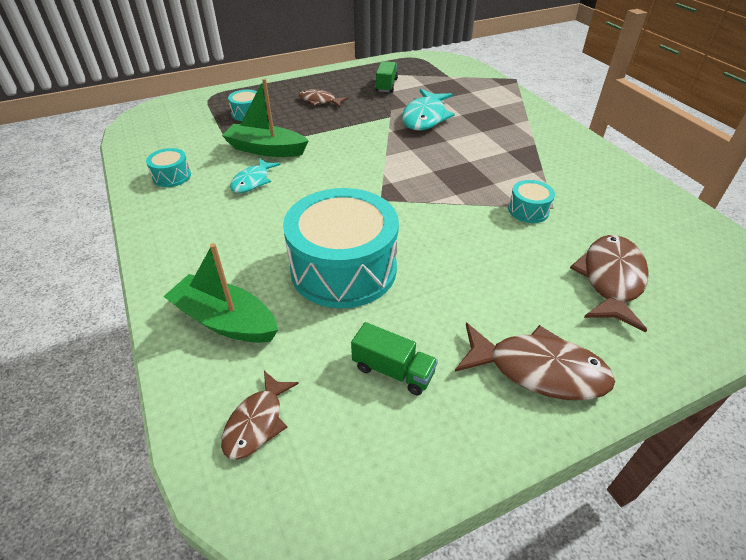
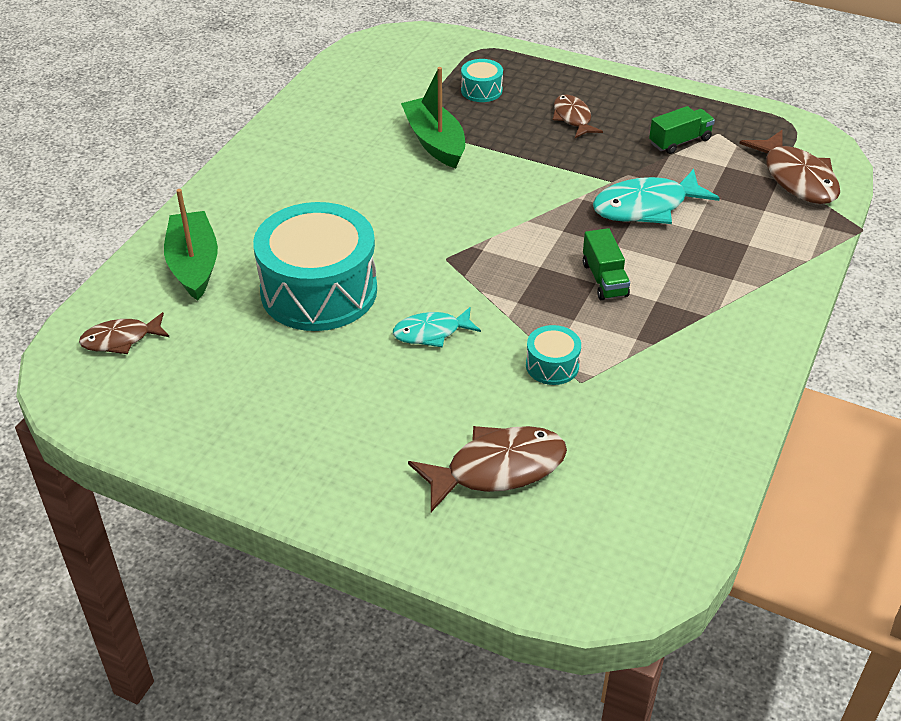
camera: 50 degrees right, 0 degrees up
(172, 176) = (325, 120): turquoise drum -> none
(252, 181) = (375, 167): turquoise fish -> turquoise fish (431, 332)
(393, 370) = (233, 380): green truck -> green truck (604, 279)
(538, 370) = (317, 464): brown fish -> brown fish (796, 178)

